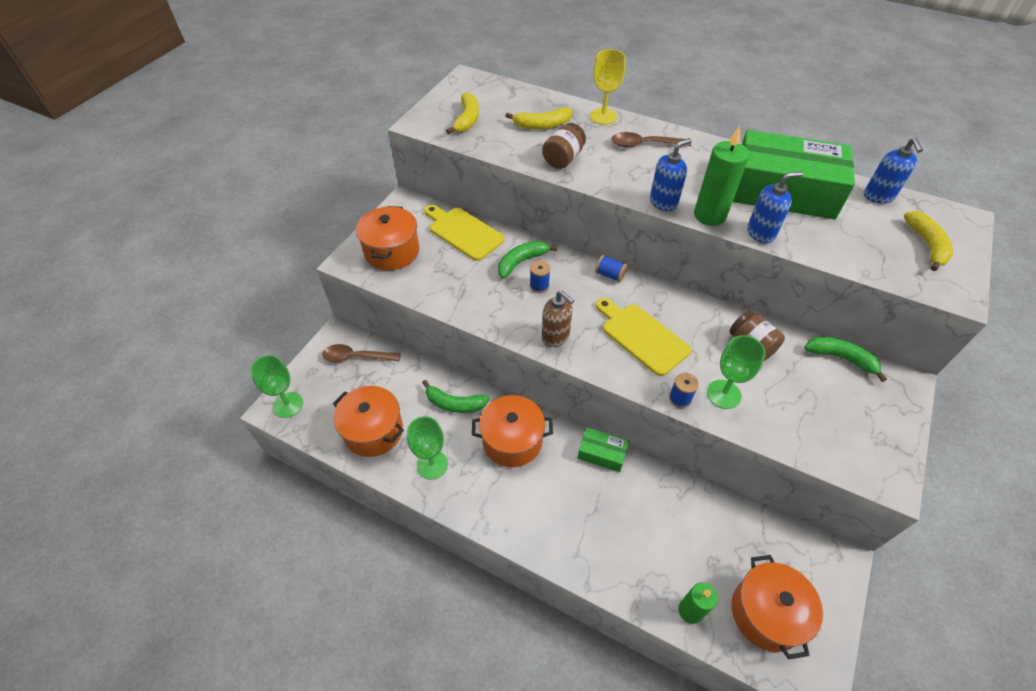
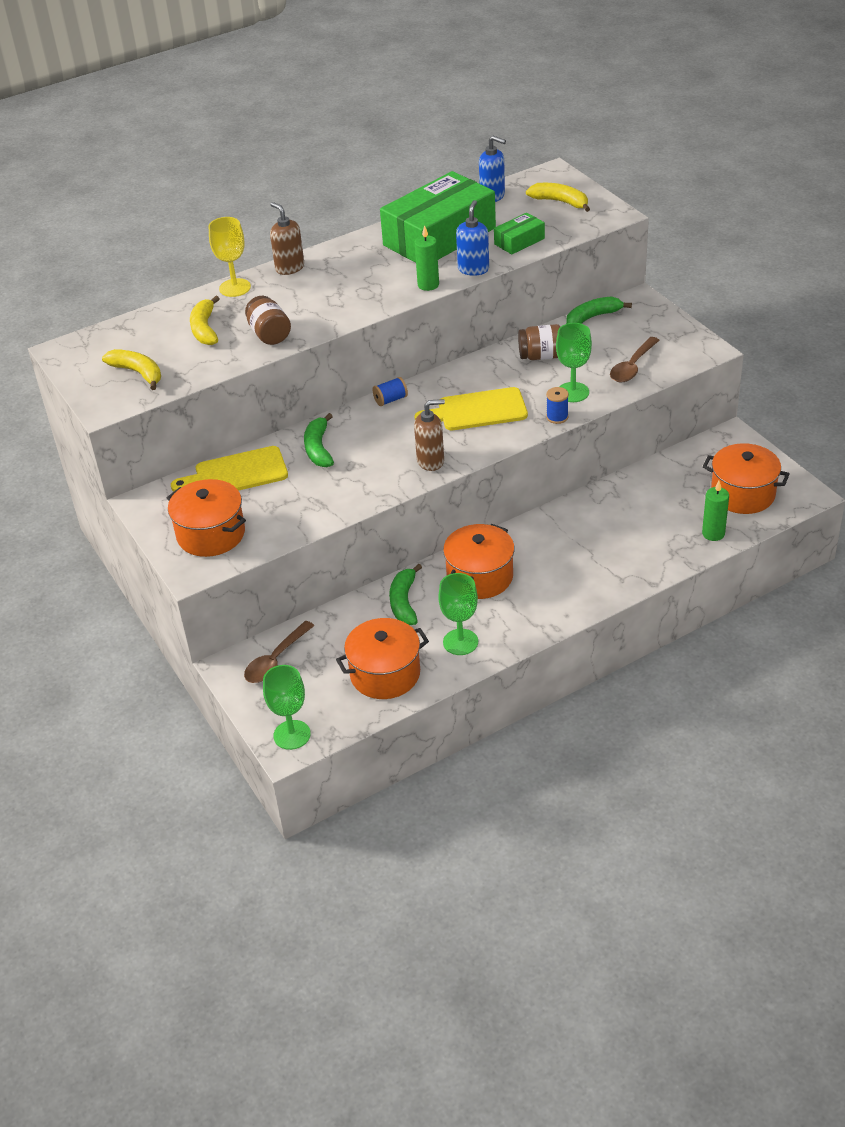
camera: 55 degrees left, 10 degrees down
(455, 404) = (404, 602): green banana -> green banana turned 135 degrees clockwise
(539, 286) = (361, 448): blue spool -> none
(542, 125) = (205, 329): yellow banana -> yellow banana turned 150 degrees clockwise
(602, 453) = (540, 524): green box -> green box (519, 241)
(644, 144) = (302, 281): brown spoon -> brown spoon (632, 367)
(653, 131) = (289, 268): none -> brown soap dispenser
(663, 202) = (388, 302): blue soap dispenser -> none
(709, 215) = (428, 285): green candle -> green candle, size x0.67

